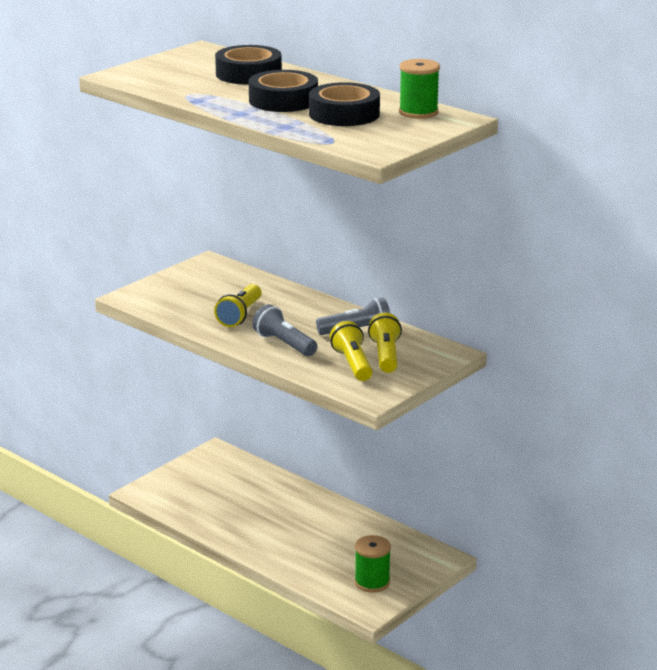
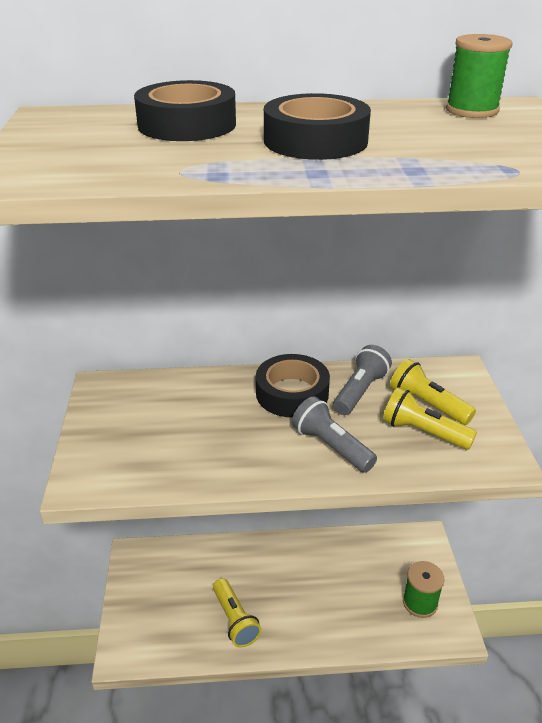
camera: 45 degrees left, 10 degrees up
(240, 315) = (234, 436): yellow flashlight -> yellow flashlight (235, 620)
(284, 344) = (331, 446): grey flashlight -> grey flashlight turned 45 degrees clockwise
(344, 114) = (420, 134): black tape -> black tape (292, 393)

